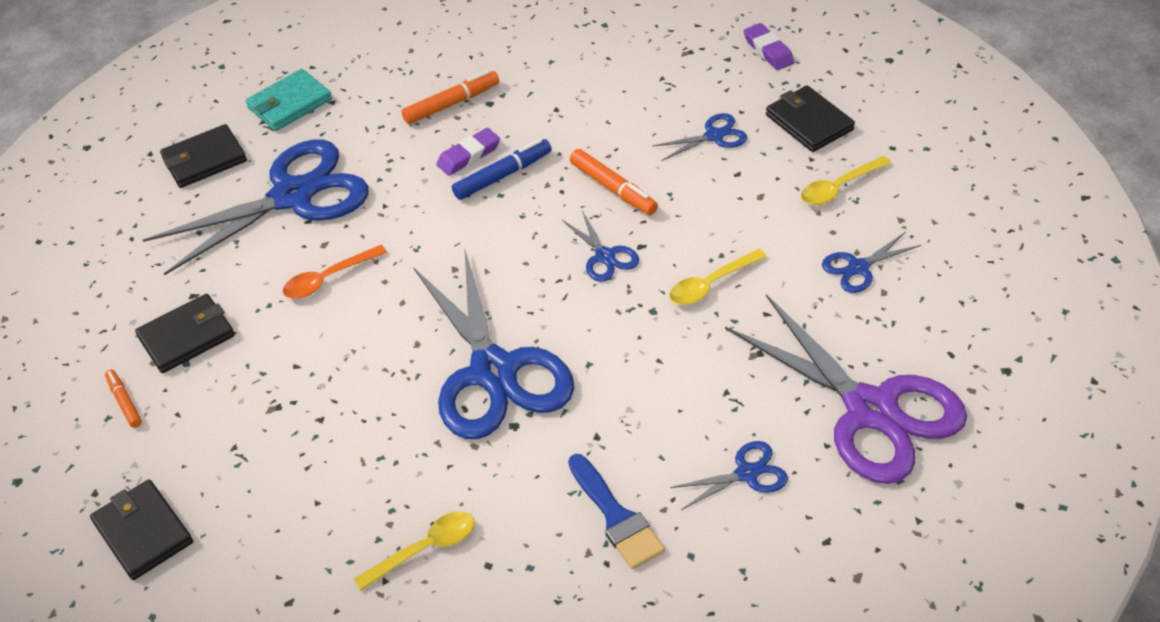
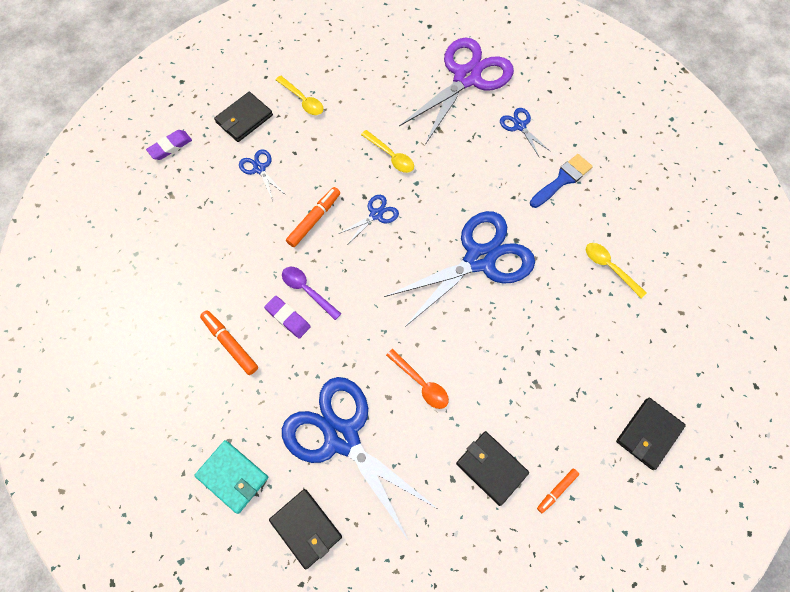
camera: 105 degrees left, 20 degrees up
(503, 175) = (307, 290): blue marker -> purple spoon
(858, 268) = (367, 88): blue scissors -> none

